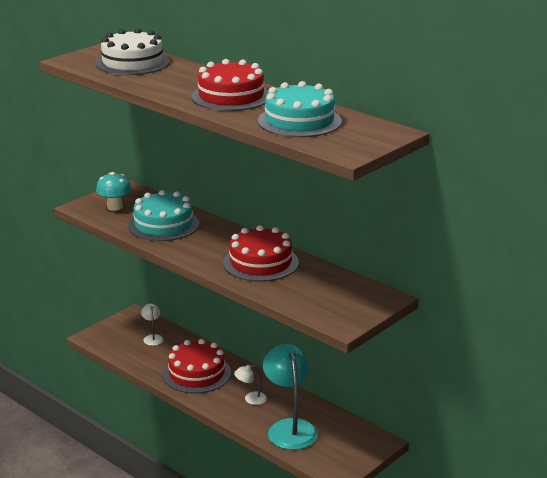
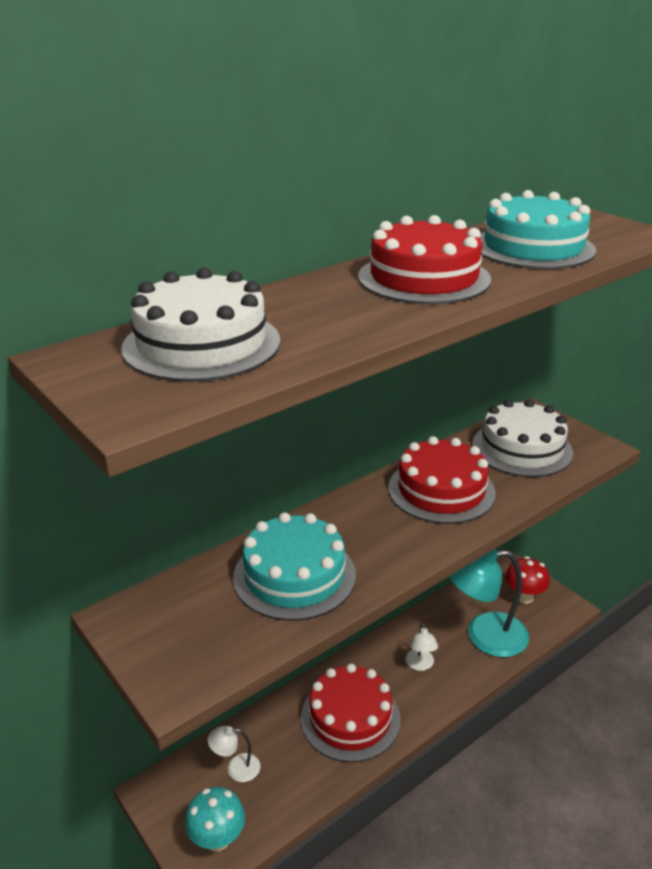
camera: 80 degrees left, 5 degrees up
(115, 207) = (198, 635): turquoise mushroom -> turquoise mushroom (217, 839)
(328, 292) = (522, 448): none -> white cake
(342, 449) = (524, 597): none -> red mushroom

